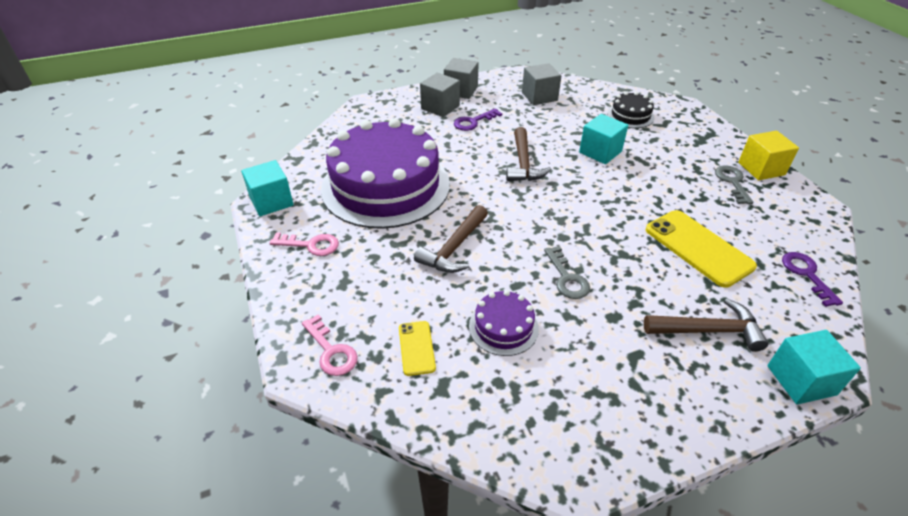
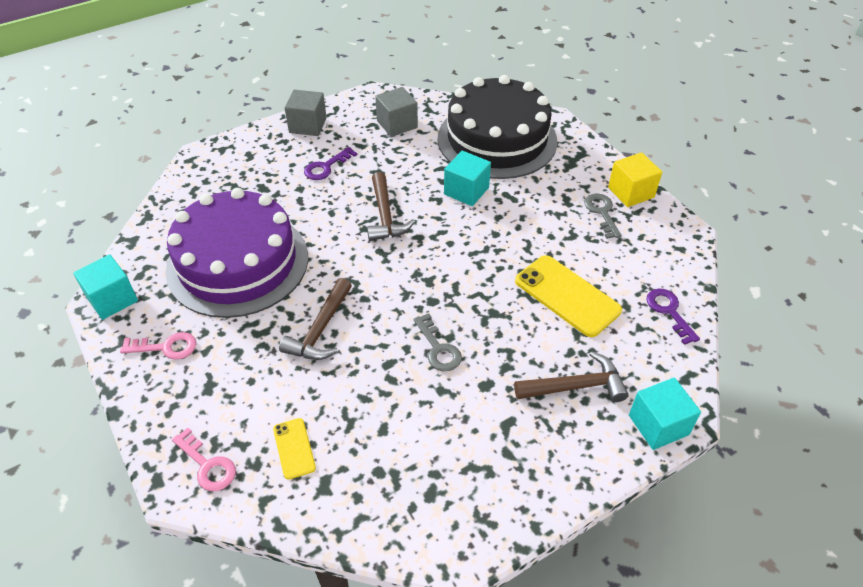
camera: 10 degrees left, 5 degrees up
(440, 107) = (286, 151): grey cube -> none
(503, 327) = (379, 412): purple cake -> none
(630, 115) = (497, 139): black cake -> black cake, size x2.37

